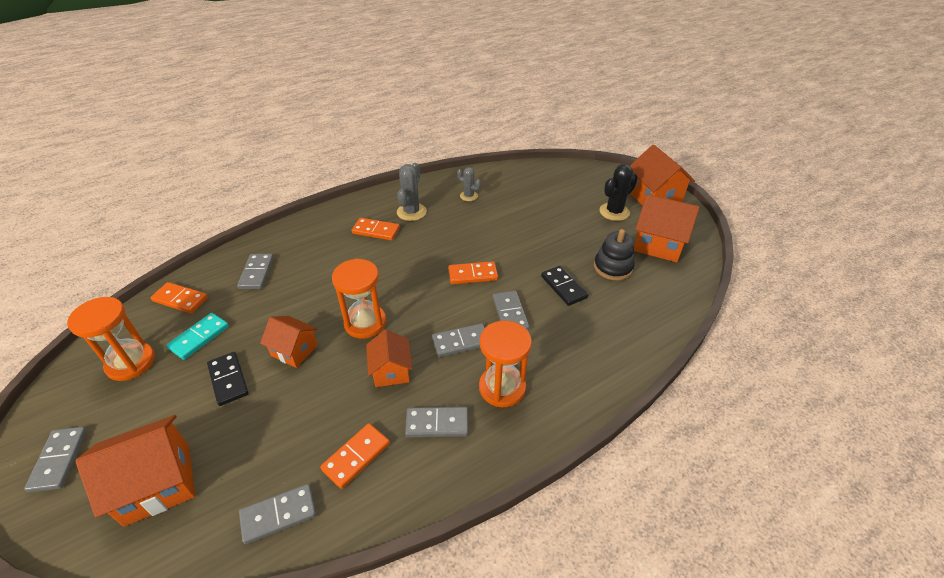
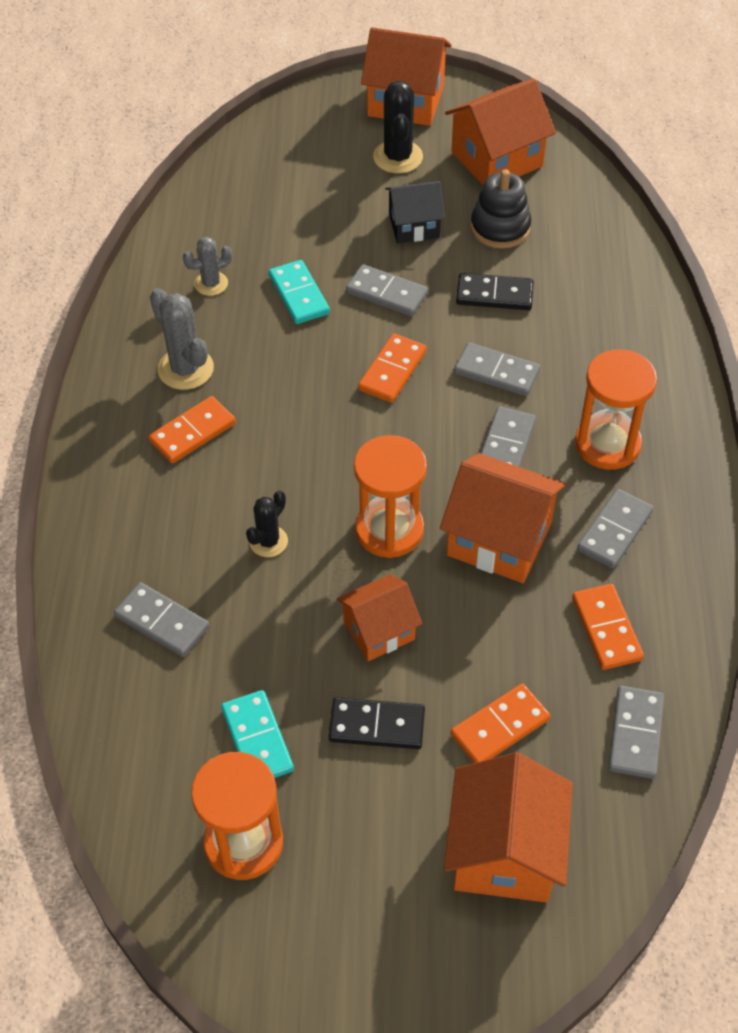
camera: 55 degrees left, 10 degrees up
(59, 460) = (381, 966): grey domino -> grey domino (386, 293)
(180, 299) = (141, 744): orange domino -> orange domino (500, 727)
(327, 284) = (268, 541): none -> black cactus
(391, 371) = (499, 539): orange house -> orange house, size x1.59
(489, 223) = (299, 295): none -> turquoise domino
(576, 237) = (414, 225): none -> black house

